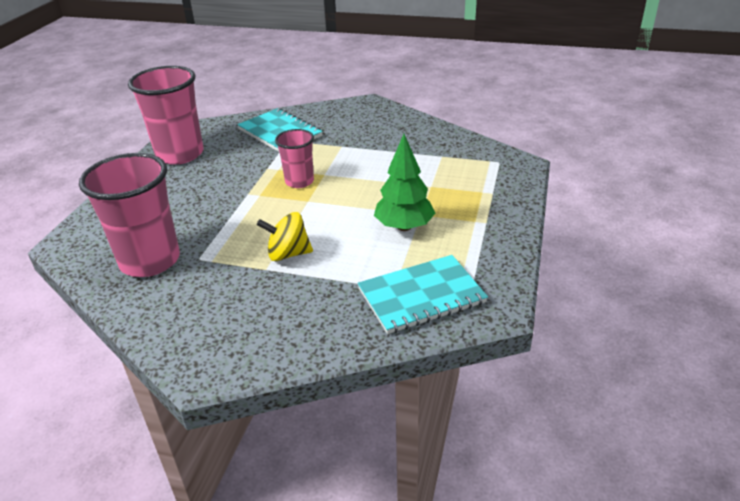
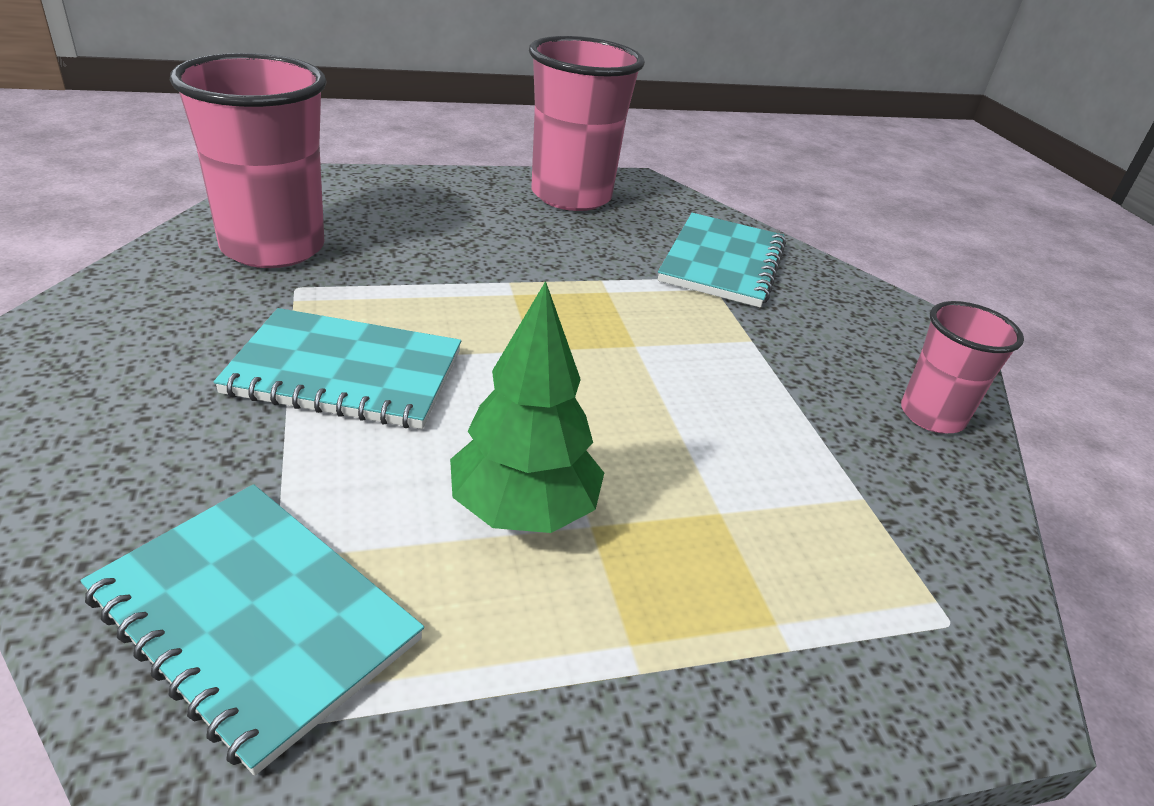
camera: 55 degrees right, 0 degrees up
(288, 254) = (345, 373): yellow spinning top -> turquoise notebook
(299, 181) = (587, 323): pink cup -> pink cup (932, 416)

